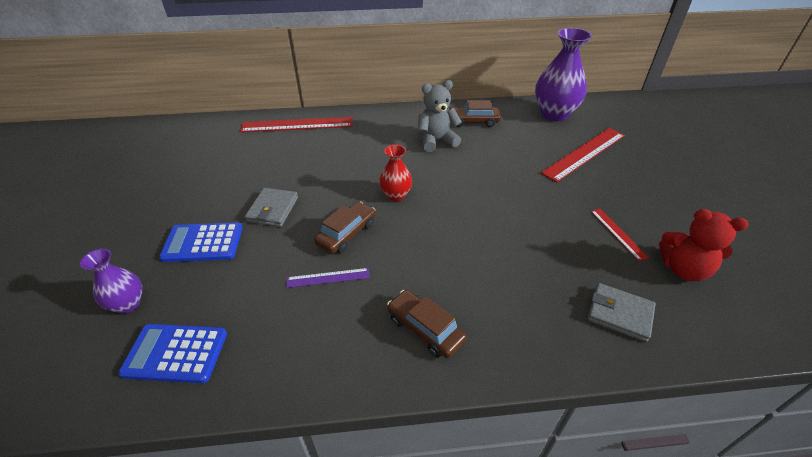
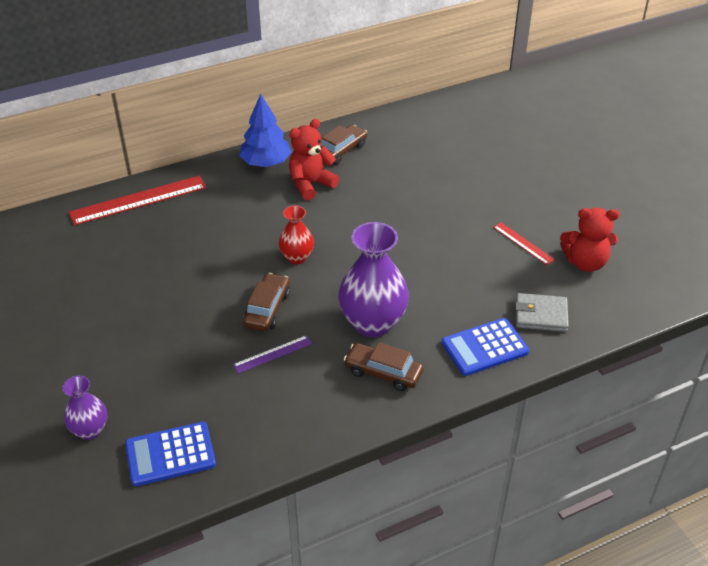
camera: 20 degrees left, 0 degrees up
(203, 243) = (123, 356): blue calculator -> blue calculator (484, 347)
(273, 209) = (175, 304): grey wallet -> none
(408, 118) = (266, 163): none -> blue tree
(436, 141) = (311, 184): grey teddy bear -> red teddy bear
(473, 121) = (341, 151): brown car -> brown car turned 150 degrees clockwise
(554, 114) = (425, 122): purple vase -> purple vase (373, 323)
(584, 153) = (470, 165): red ruler -> none

